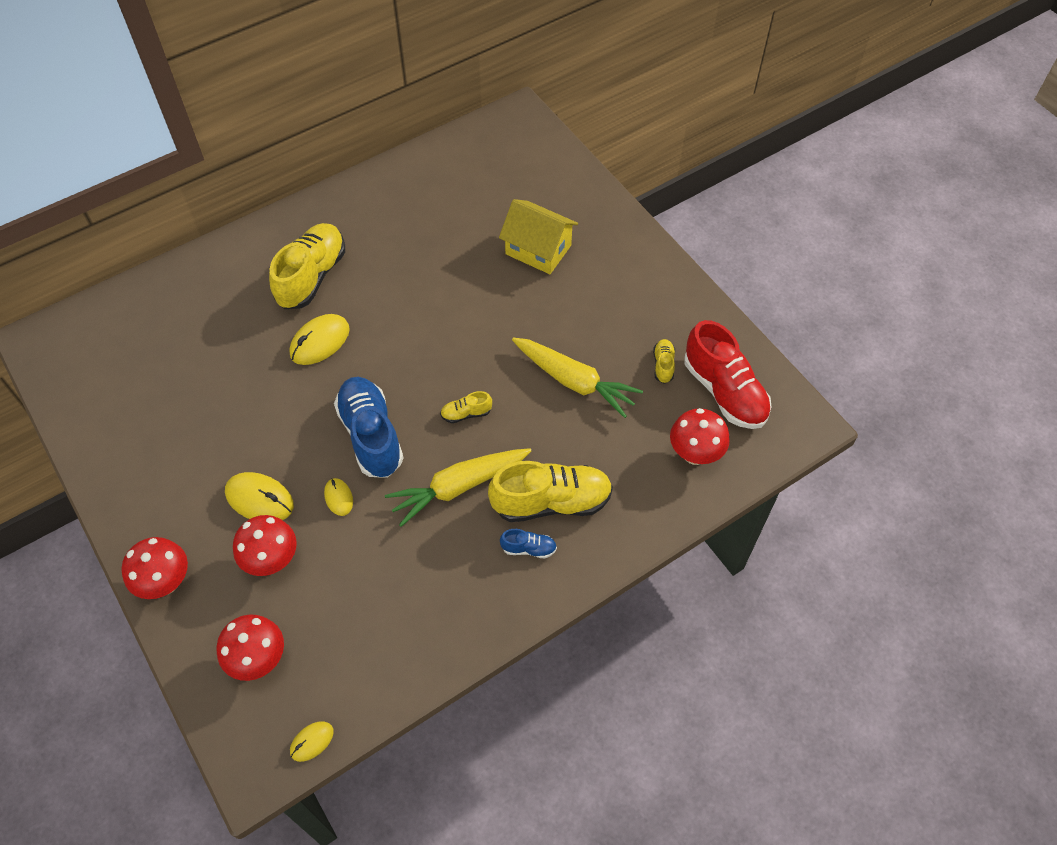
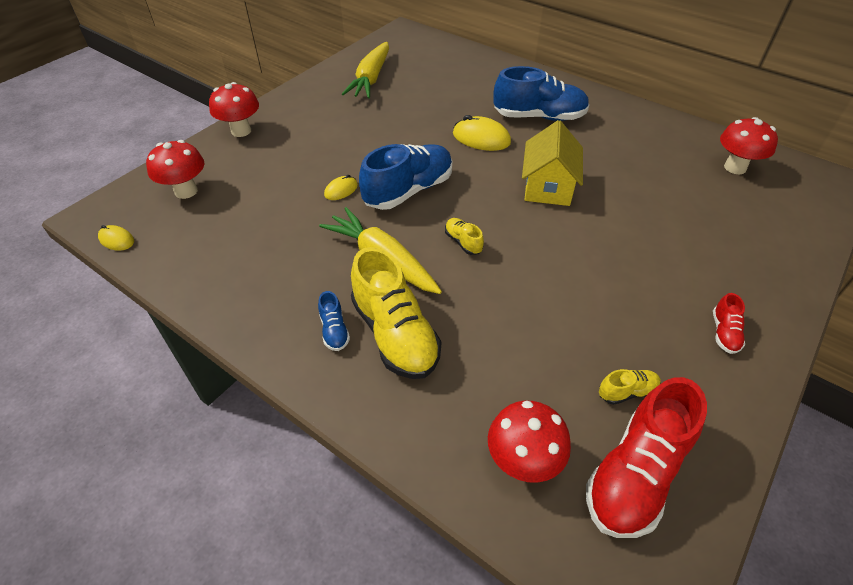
camera: 70 degrees right, 10 degrees down
(259, 499) = (323, 151): yellow mouse -> none
(272, 560) = (272, 173): red mushroom -> red mushroom (735, 167)
(312, 276) = (539, 117): yellow shoe -> blue shoe
(538, 250) = (687, 240): yellow house -> yellow house (548, 186)
(575, 381) = (550, 313): yellow carrot -> yellow carrot (371, 79)
(637, 279) = (724, 333): none -> red shoe

